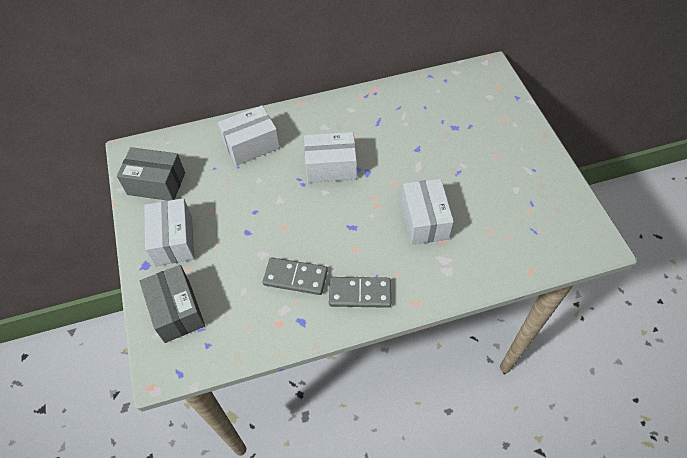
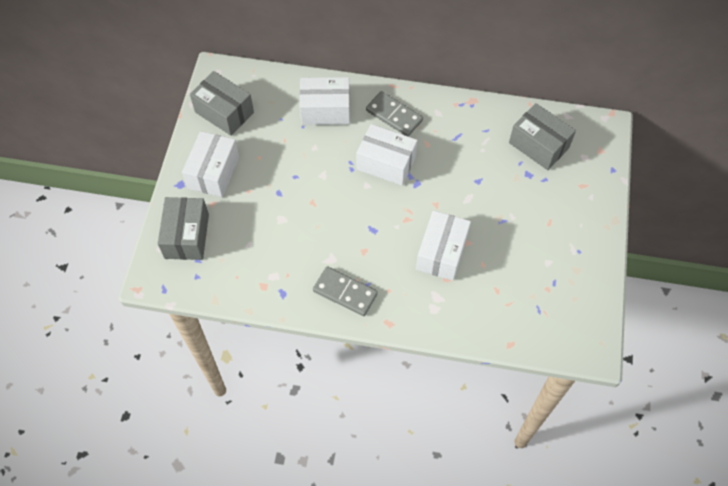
camera: 25 degrees right, 5 degrees up
(295, 277) = (298, 252): grey domino -> grey domino (394, 115)
(448, 102) = (538, 145): none -> grey box

